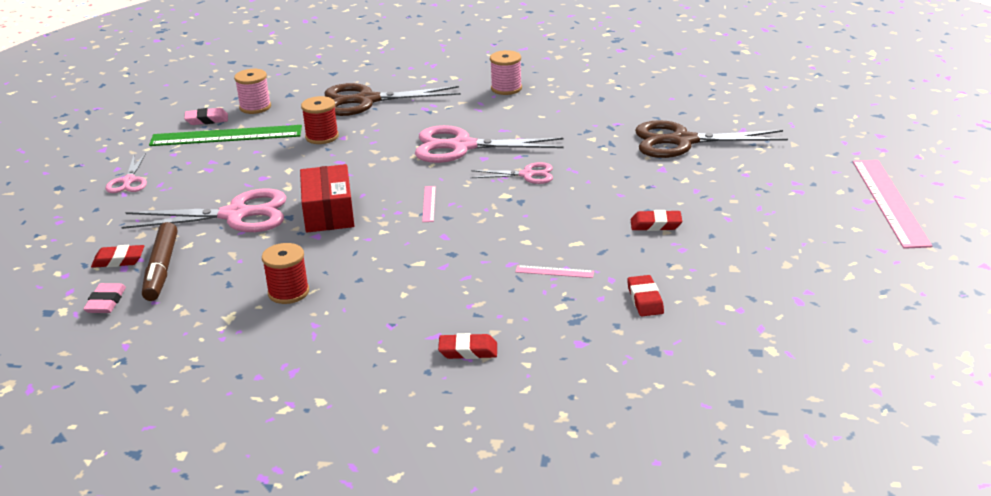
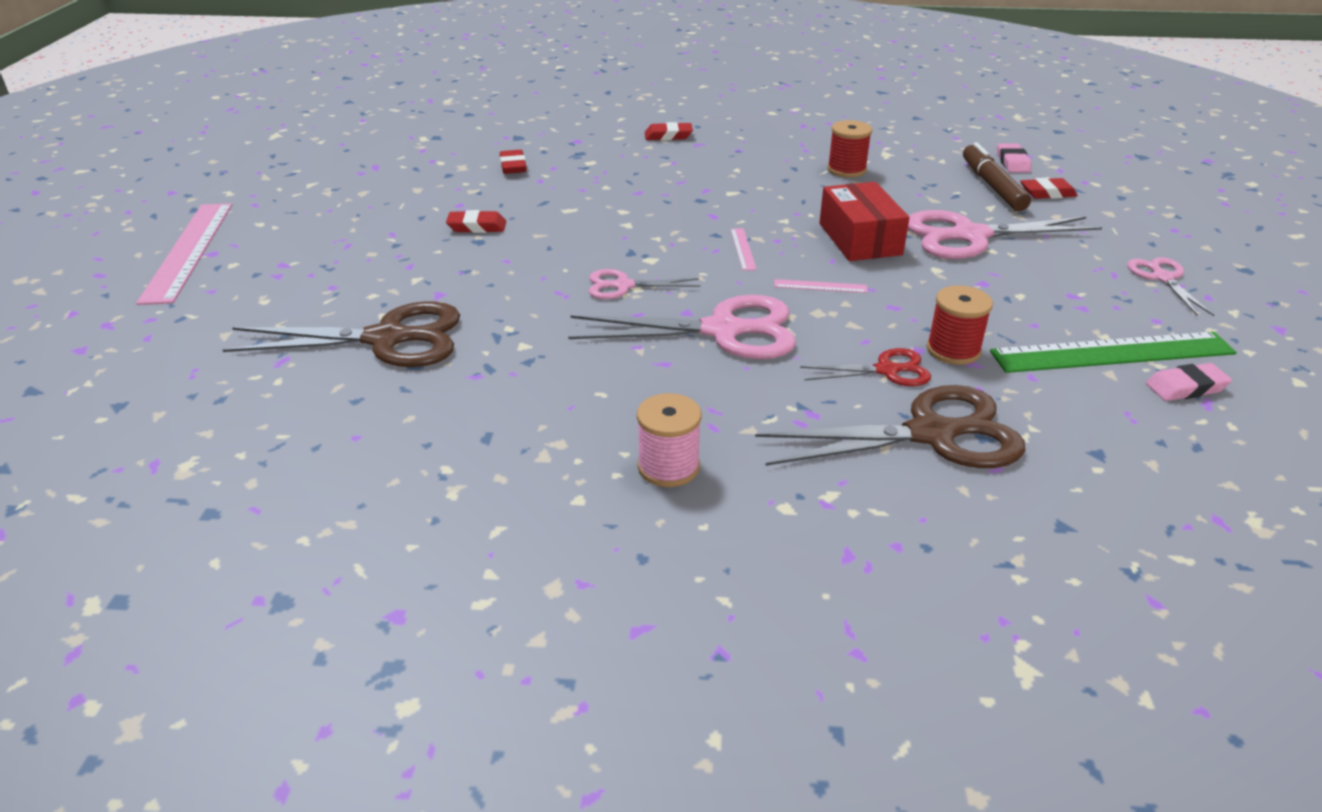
camera: 175 degrees right, 5 degrees up
(255, 107) = (1131, 418): pink spool -> none
(370, 126) = (886, 370): none -> red scissors
(554, 272) = (594, 185): pink ruler -> pink ruler (820, 286)

